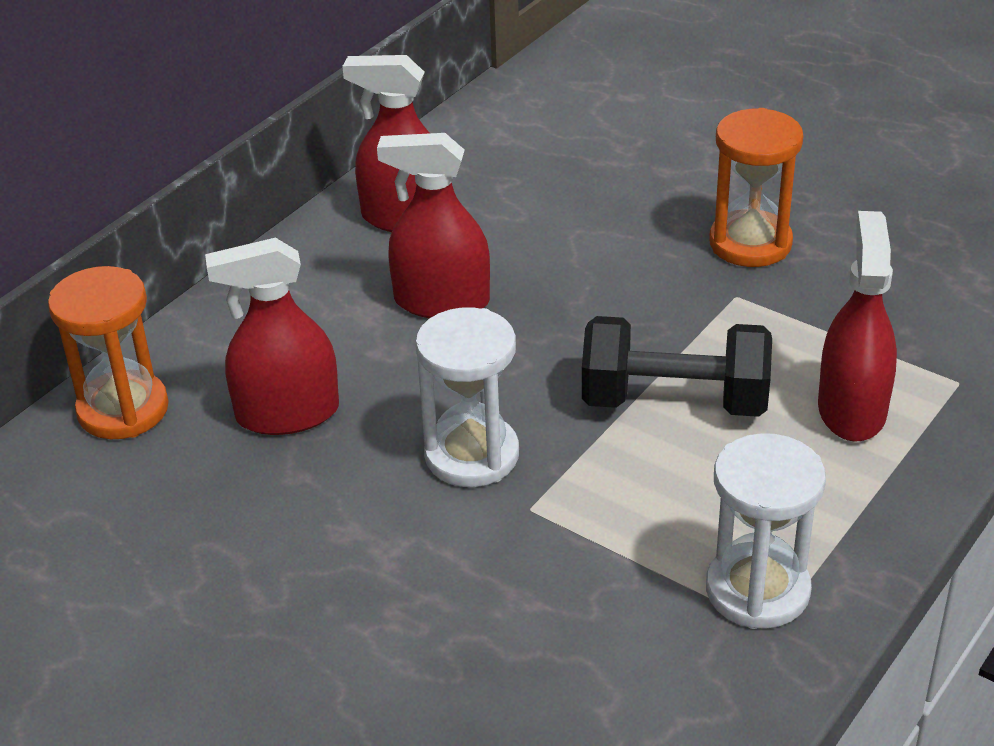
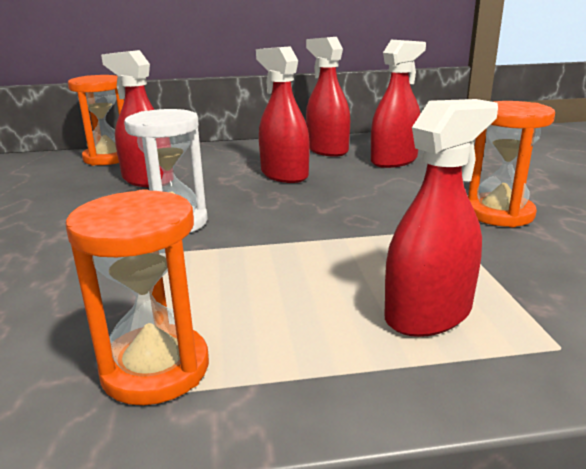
camera: 45 degrees right, 15 degrees down
(523, 199) = (394, 161): none -> red spray bottle
(674, 401) = (315, 252): black dumbbell -> none
(757, 590) = (155, 369): white hourglass -> orange hourglass

